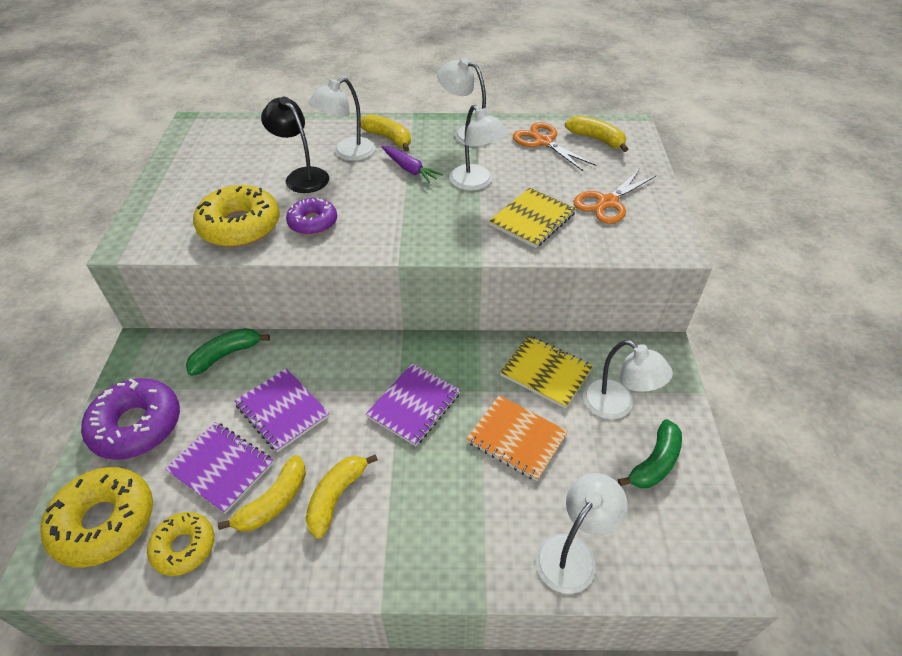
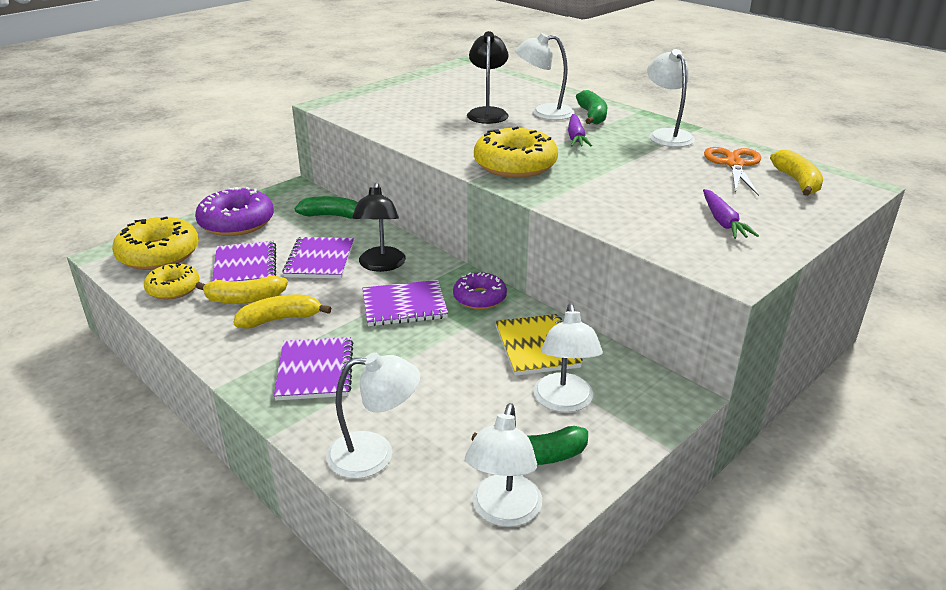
camera: 45 degrees right, 15 degrees down
(240, 226) = (402, 121): yellow donut -> yellow donut (515, 165)
(313, 222) = (451, 137): purple donut -> purple donut (479, 298)
(342, 379) = (381, 265): none -> black lamp
(388, 138) = (592, 116): yellow banana -> green banana
(434, 521) = (315, 371): none -> purple notebook
(476, 183) = (617, 164): white lamp -> white lamp (503, 512)
(516, 438) = (445, 367): orange notebook -> none
(532, 219) = (625, 202): yellow notebook -> none
(608, 202) = (723, 222): orange scissors -> purple carrot

